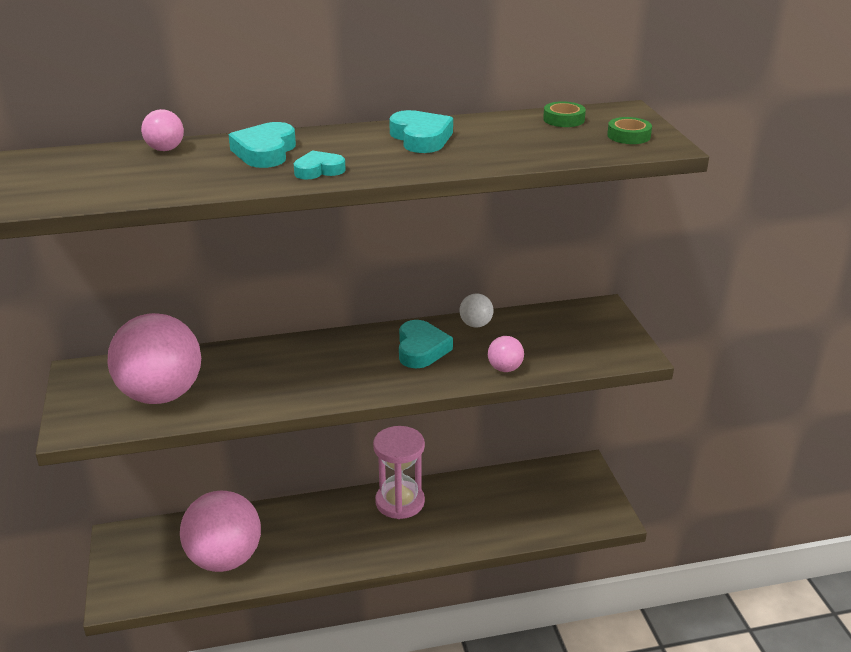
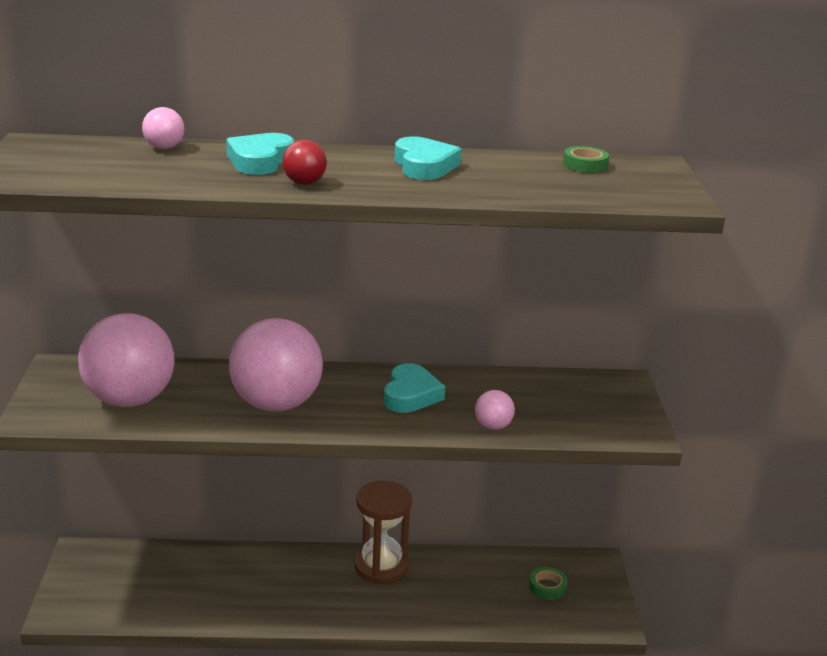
camera: 10 degrees right, 5 degrees down
(225, 559) = (181, 592): pink ball -> pink ball (276, 404)
(319, 170) = (304, 183): turquoise heart -> red ball
(400, 502) = (381, 566): pink hourglass -> brown hourglass
(475, 324) = (478, 379): white ball -> none
(628, 136) = (646, 188): green tape -> green tape (547, 587)

